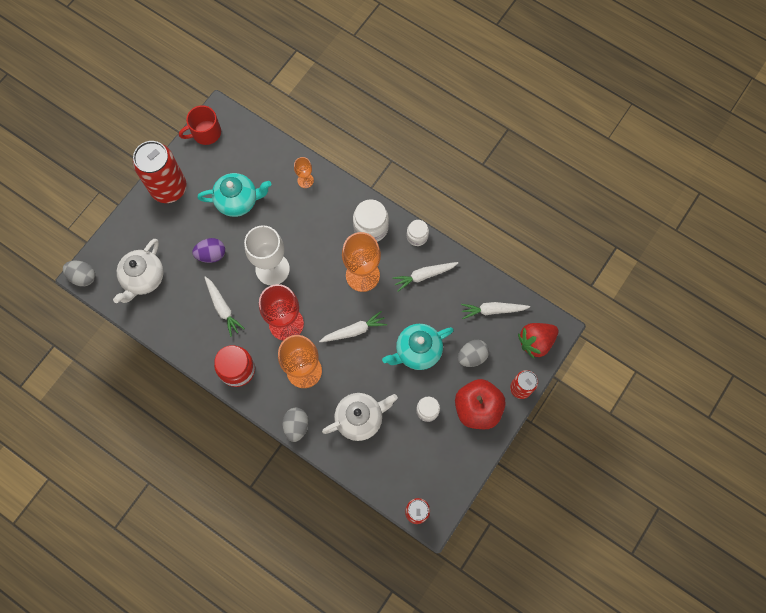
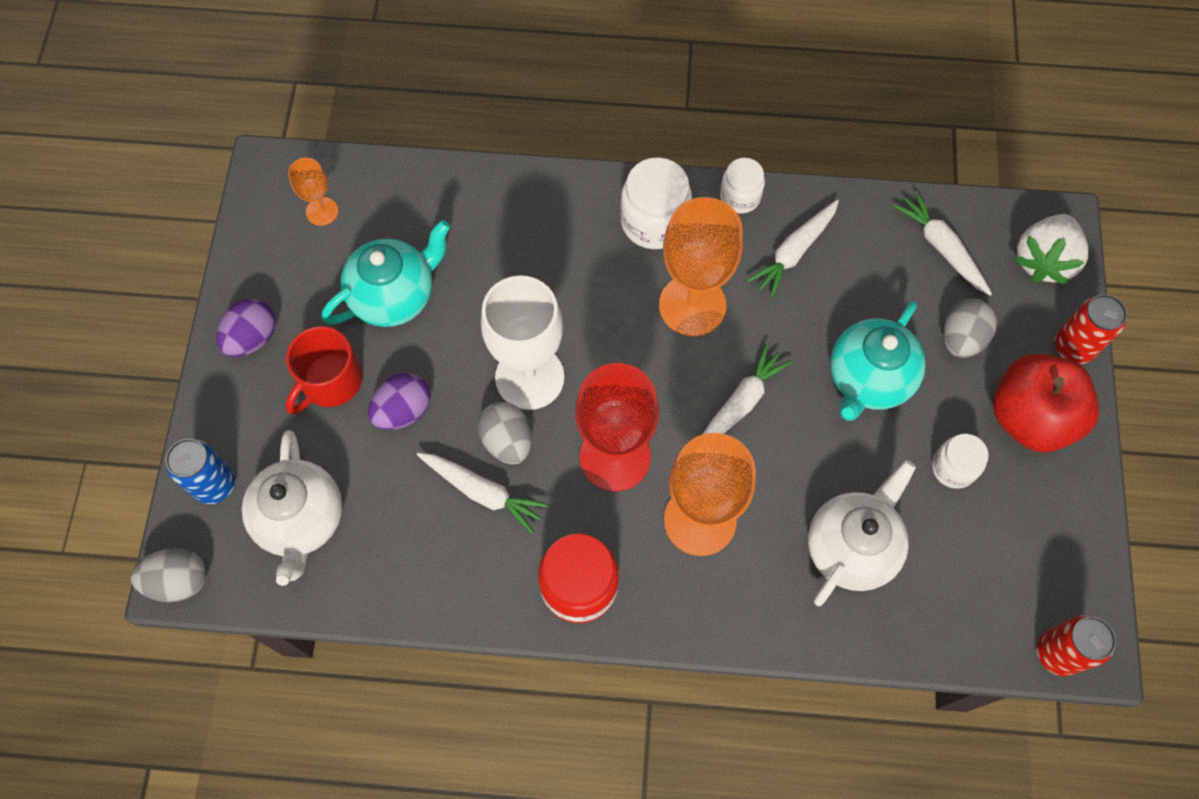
camera: 30 degrees left, 5 degrees down
(118, 244) = (214, 484): none -> blue can
(169, 188) = (252, 338): red can -> purple egg
(205, 133) = (263, 213): red mug -> red mug (330, 381)
(296, 426) = (751, 625): grey egg -> grey egg (507, 441)
(305, 180) = (492, 203): orange goblet -> orange goblet (322, 211)
(493, 310) = (941, 248): white carrot -> white carrot turned 90 degrees clockwise
(536, 342) = (1043, 260): red strawberry -> white strawberry

